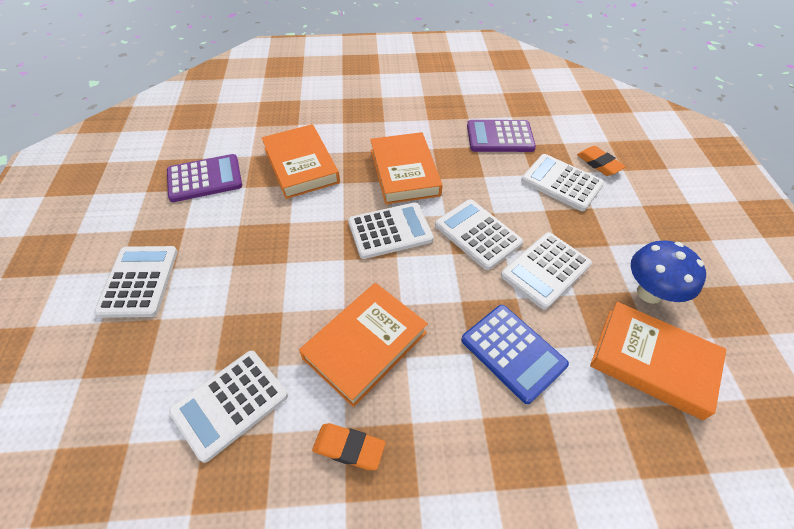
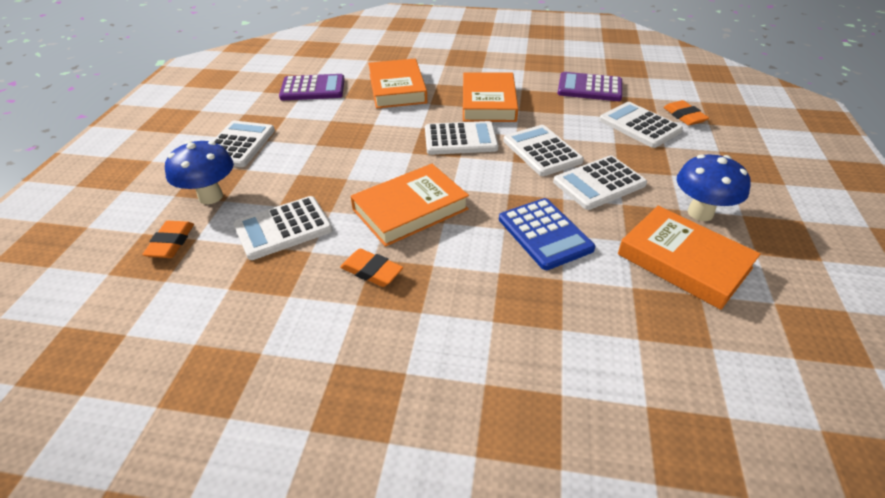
camera: 15 degrees right, 10 degrees down
(98, 457) = (171, 243): none -> orange eraser
(128, 371) = (210, 197): none -> blue mushroom

